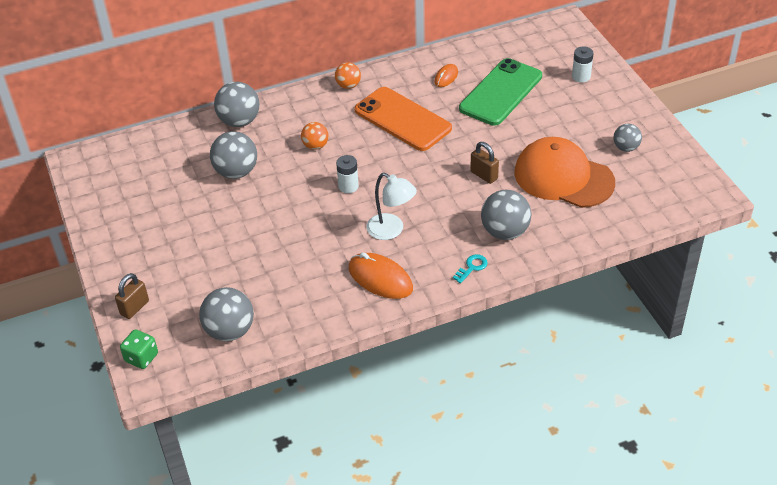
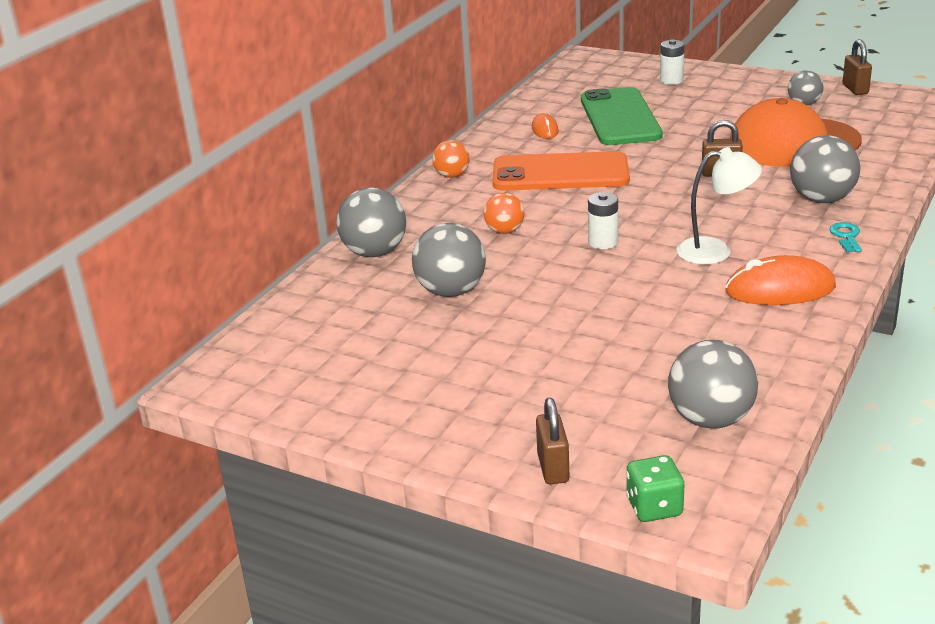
camera: 40 degrees left, 15 degrees down
(680, 154) = (855, 89): none -> brown padlock

